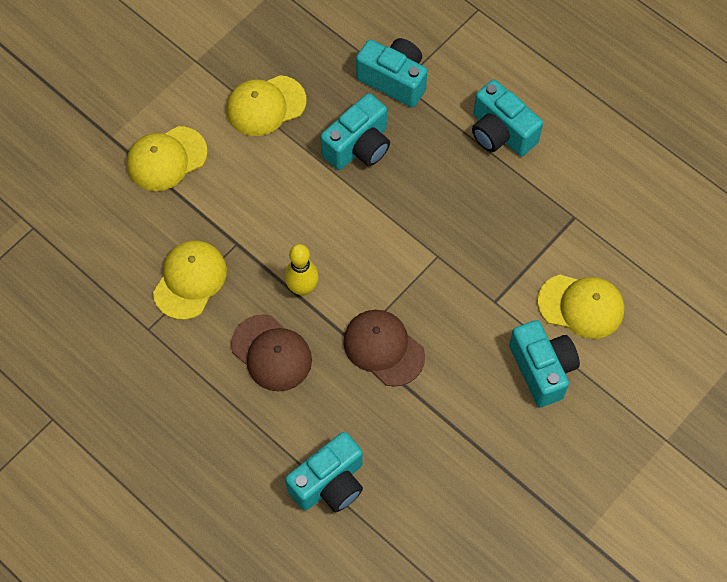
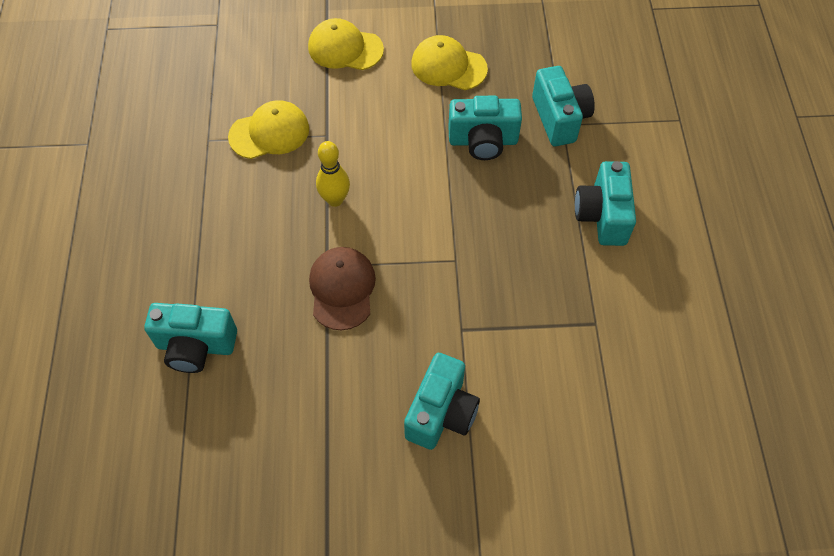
camera: 45 degrees right, 5 degrees down
(271, 353) = (264, 223): brown cap -> none
(581, 306) = (526, 394): yellow cap -> none

